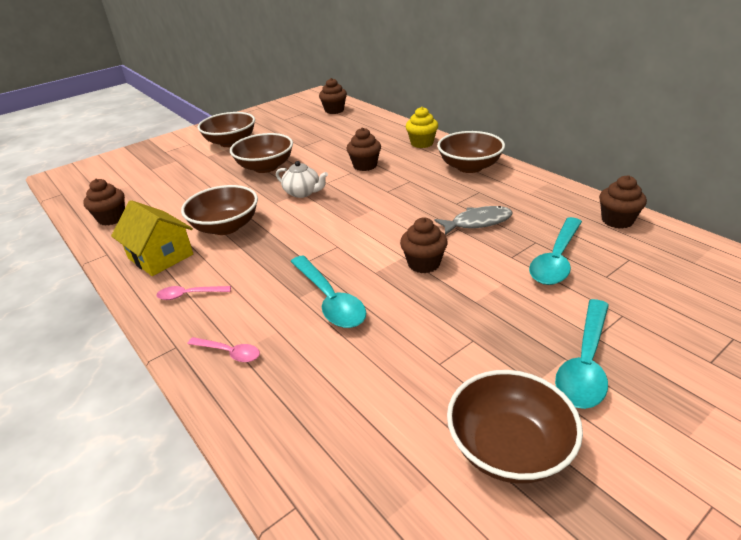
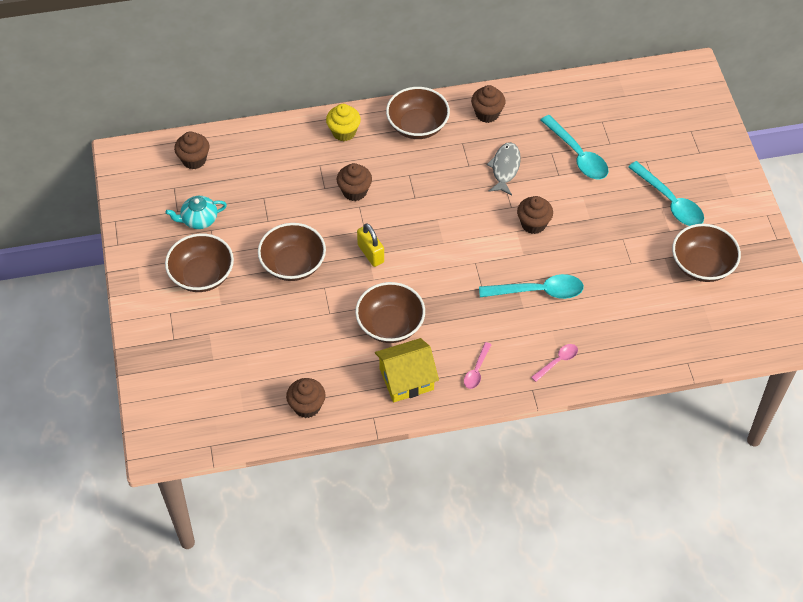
camera: 65 degrees left, 20 degrees up
(282, 127) = (199, 220): none -> turquoise teapot
(303, 192) = (371, 253): white teapot -> yellow padlock
(617, 220) = (559, 96): brown cupcake -> brown cupcake (487, 114)

